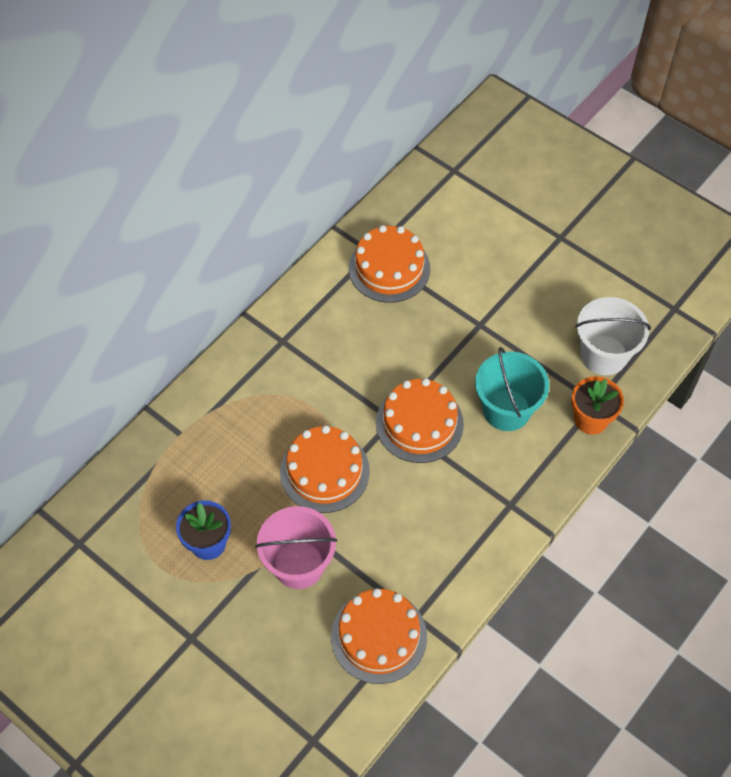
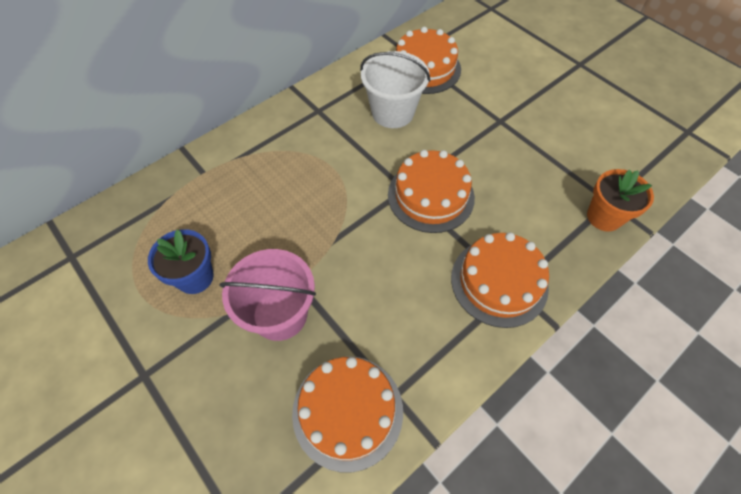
camera: 10 degrees right, 0 degrees up
(324, 471) = (329, 226): orange cake -> orange cake (499, 282)
(506, 410) = (518, 196): turquoise bucket -> none
(603, 355) = (618, 161): white bucket -> white bucket (392, 112)

